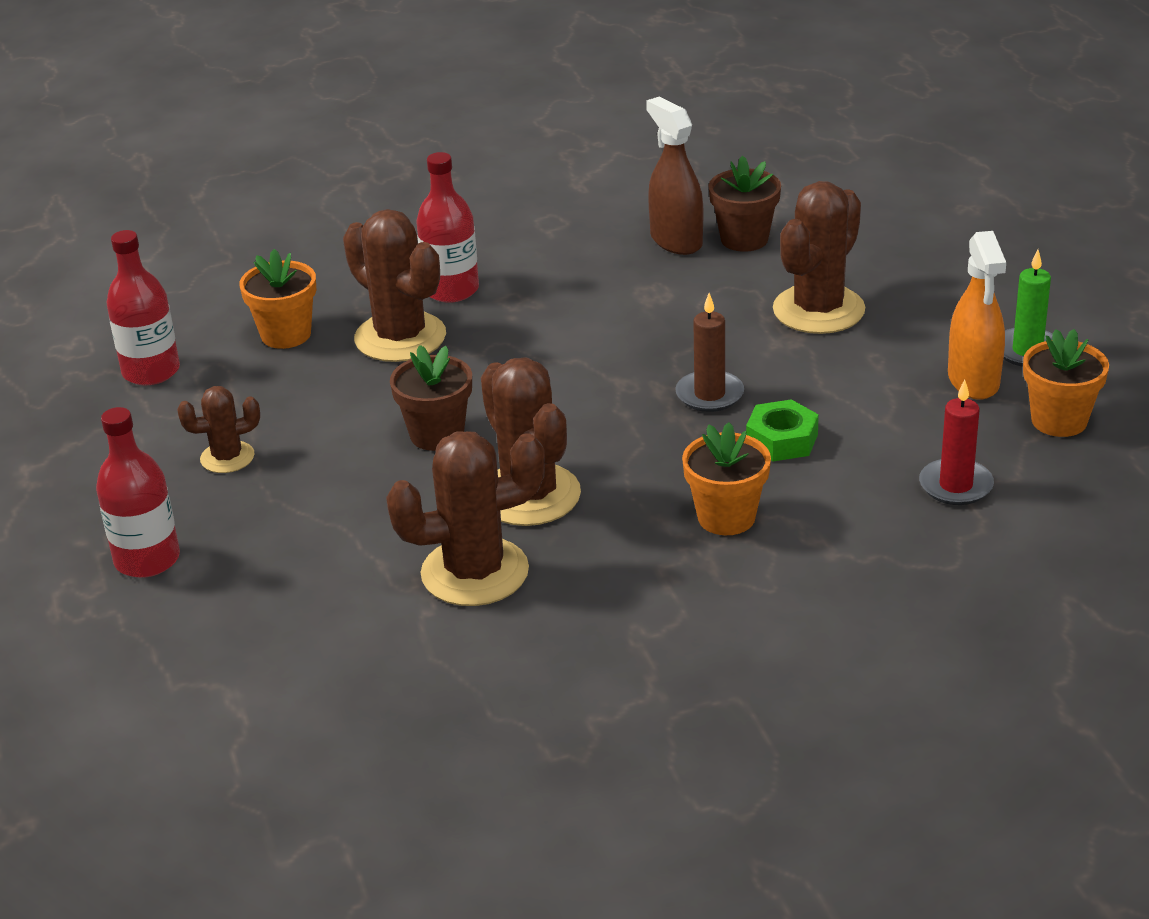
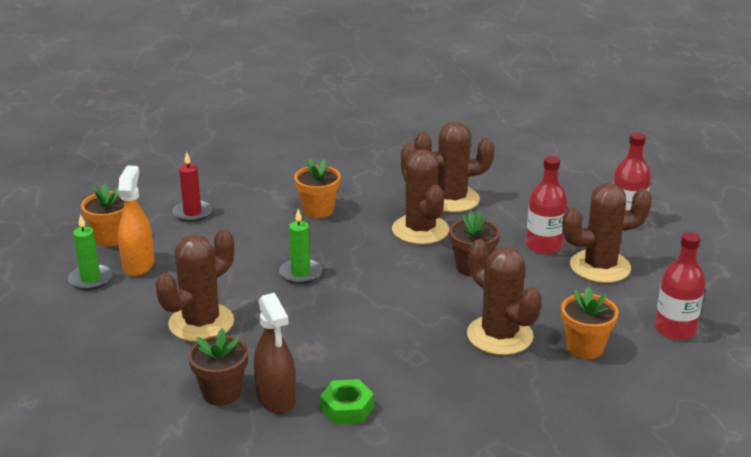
camera: 175 degrees left, 5 degrees down
(227, 457) = (600, 267): brown cactus -> brown cactus, size x1.83
(451, 290) = (462, 372): red bottle -> red bottle (544, 246)
(709, 394) = (300, 273): brown candle -> green candle
(782, 440) = (270, 243): green nut -> green nut (347, 408)

